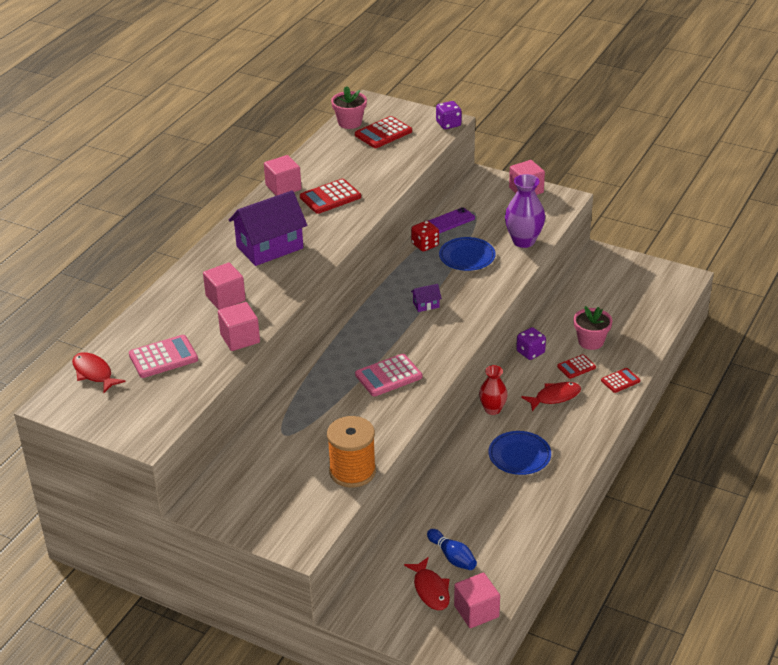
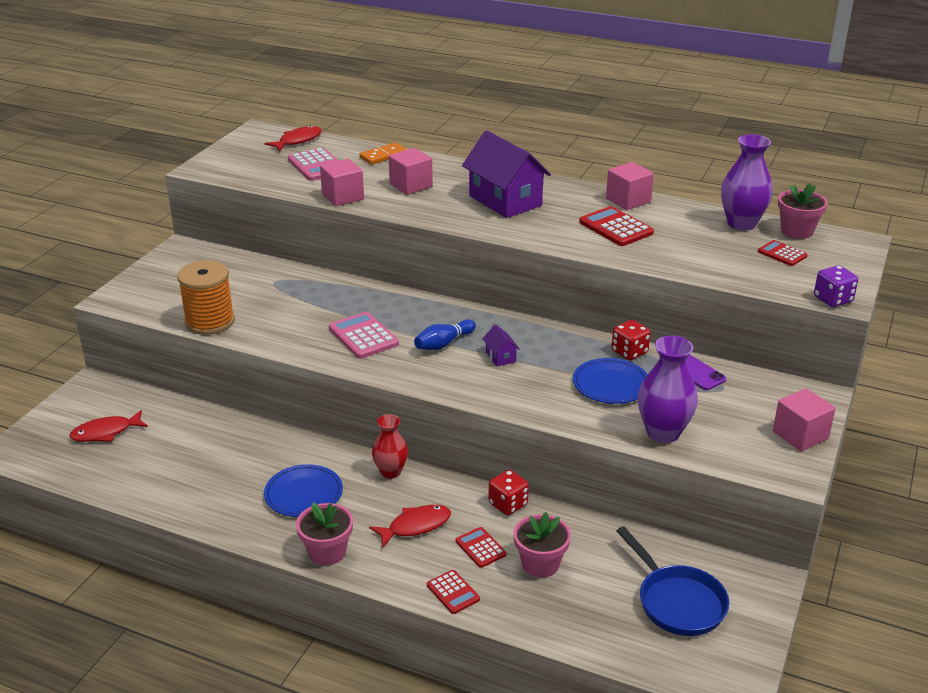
camera: 85 degrees right, 5 degrees down
(152, 315) = (383, 156): none -> orange domino
(334, 143) = (741, 224): none -> purple vase
(383, 133) = (782, 254): red calculator -> red calculator, size x0.61
(452, 557) = (148, 446): blue bowling pin -> blue bowling pin (443, 344)
(476, 611) = (64, 464): pink cube -> none
(530, 352) = (508, 504): purple dice -> red dice
(555, 397) = (415, 526): red fish -> red fish turned 90 degrees counterclockwise
(584, 441) = (327, 552): none -> pink flower pot
(621, 289) = (677, 602): none -> blue pan

